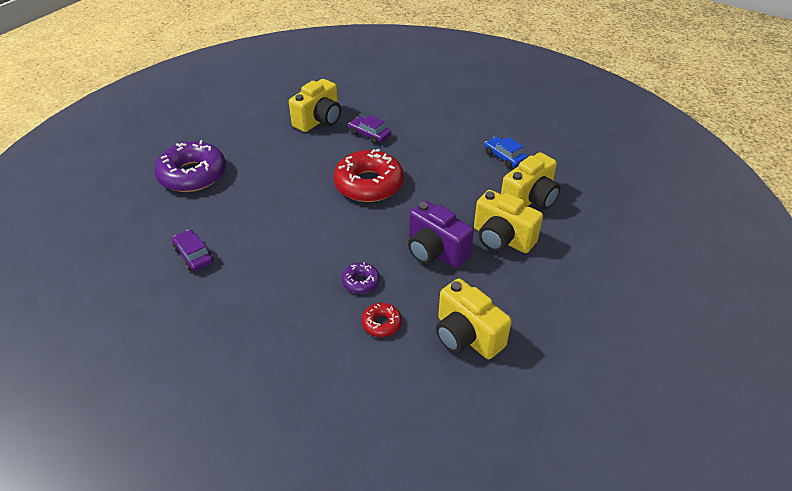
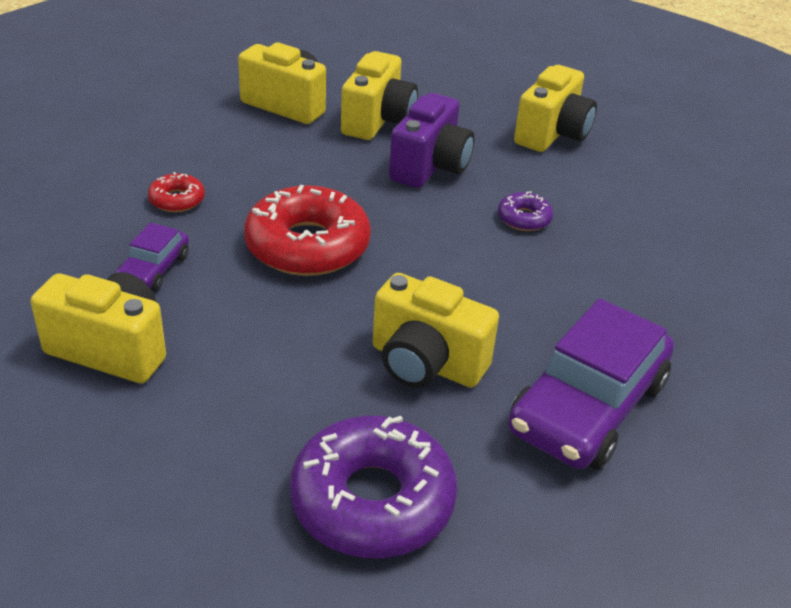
camera: 110 degrees left, 5 degrees down
(194, 256) = (588, 406): purple car -> purple car, size x2.05
(257, 207) = (426, 363): none -> yellow camera
(381, 323) = (579, 192): red donut -> red donut (177, 200)
(504, 157) = (190, 127): blue car -> none

